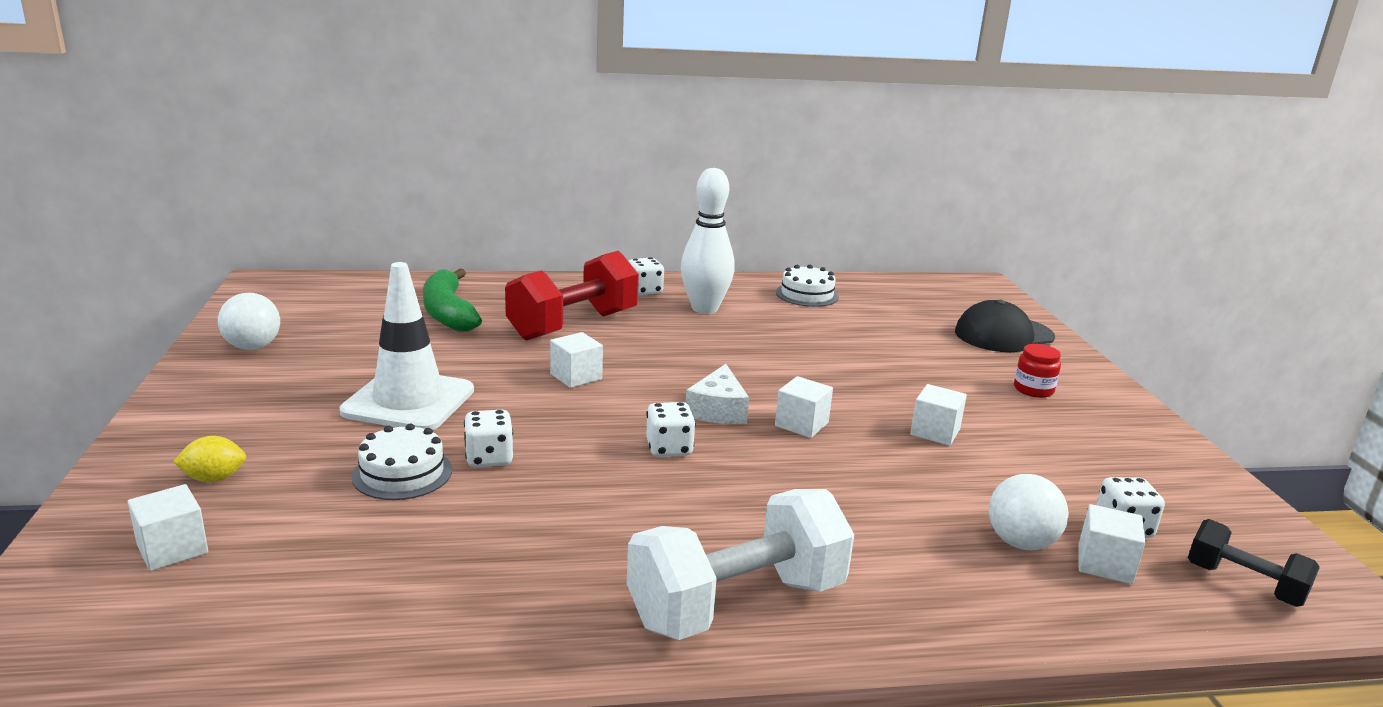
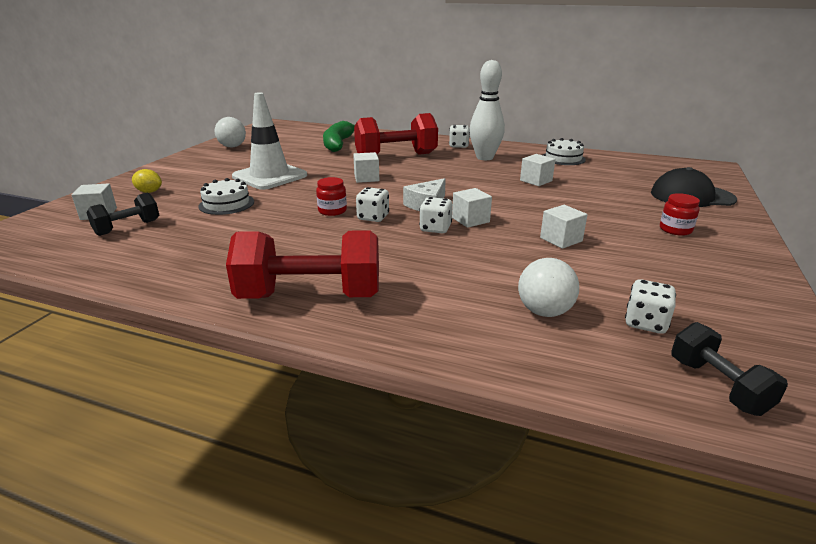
camera: 30 degrees right, 5 degrees up
(276, 563) = (127, 227): none -> black dumbbell
(489, 458) = (274, 205): white dice -> white dice (435, 228)
(595, 449) = (332, 211): none -> red jar
(737, 604) = (310, 296): white dumbbell -> red dumbbell
(1104, 564) = (598, 340): white cube -> white cube (536, 181)

